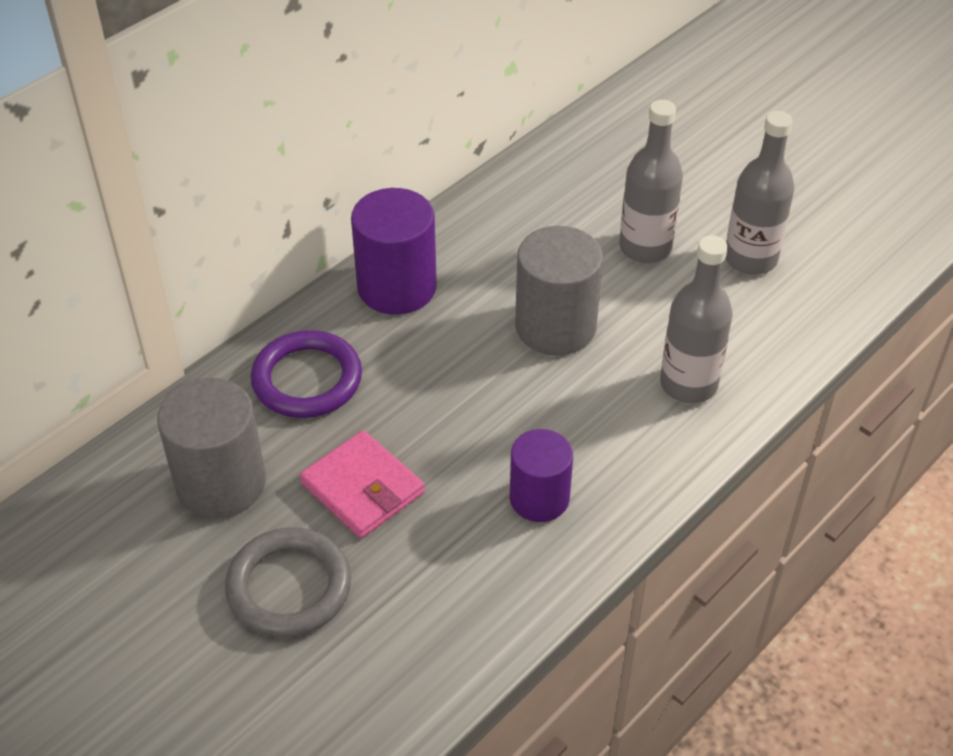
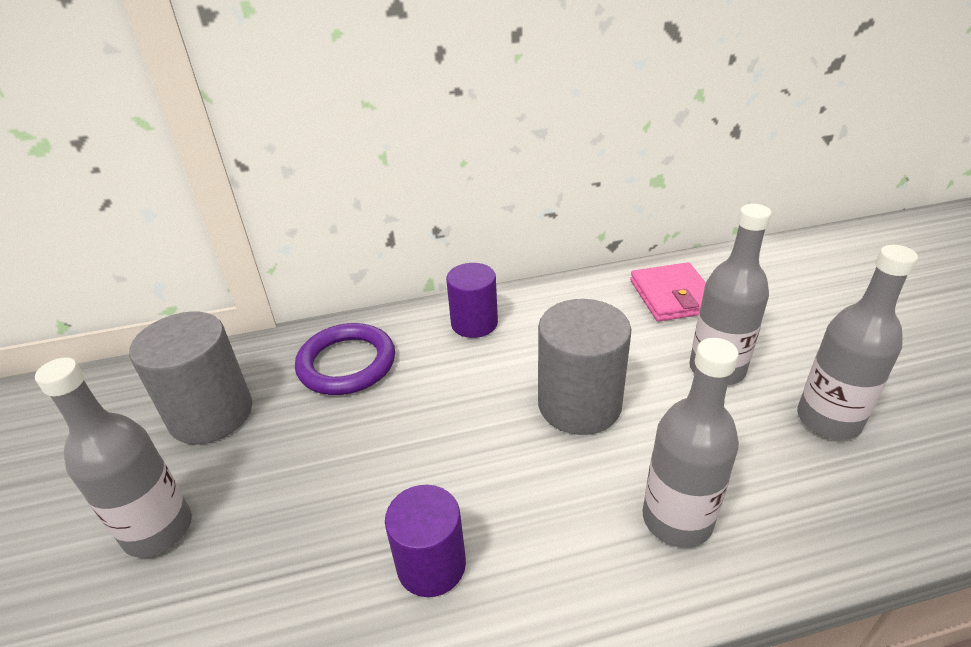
camera: 35 degrees right, 10 degrees down
(289, 587) = (158, 530): grey ring -> grey bottle
(362, 488) = (298, 471): pink wallet -> pink wallet (673, 296)
(397, 287) = (474, 323): purple cylinder -> purple cylinder, size x0.66

